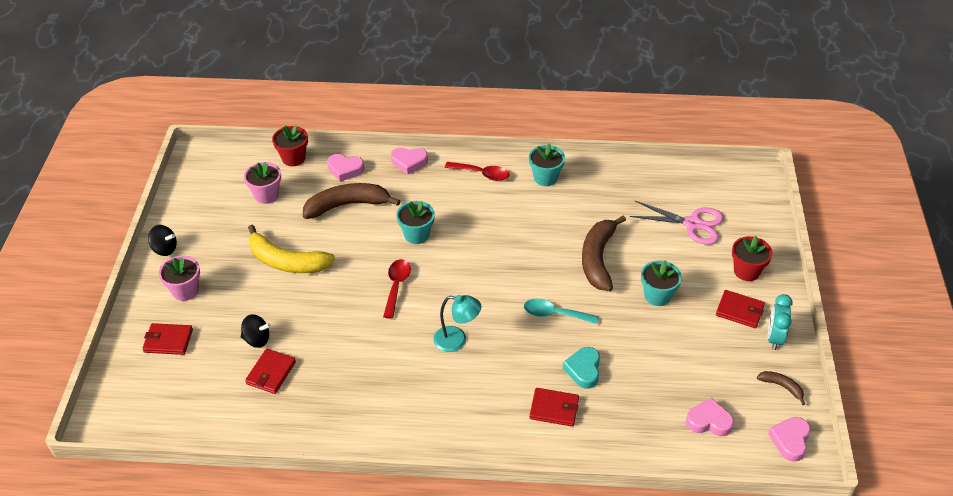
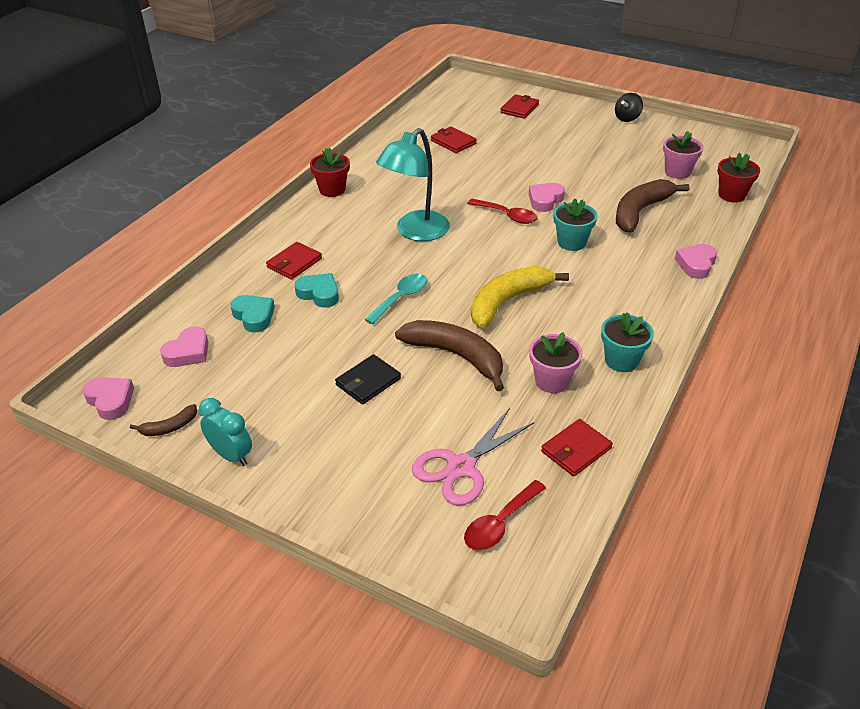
camera: 115 degrees right, 5 degrees down
(185, 291) = (570, 121): pink flower pot -> pink flower pot (552, 381)
(257, 339) = (493, 141): black spinning top -> none
(286, 262) = (577, 168): yellow banana -> yellow banana (507, 301)
(345, 170) = (699, 221): pink heart -> pink heart (545, 200)
(347, 205) = (640, 212): brown banana -> brown banana turned 150 degrees counterclockwise
(457, 340) = (415, 232): turquoise lamp -> turquoise lamp, size x1.60
(481, 174) = (652, 311): red spoon -> red spoon (500, 523)
(639, 400) = (254, 316): none -> turquoise heart
(657, 296) = (368, 382): turquoise flower pot -> black wallet
(739, 311) = (292, 444): red wallet -> red wallet (576, 450)
(746, 271) = (345, 482): red flower pot -> red flower pot (332, 190)

